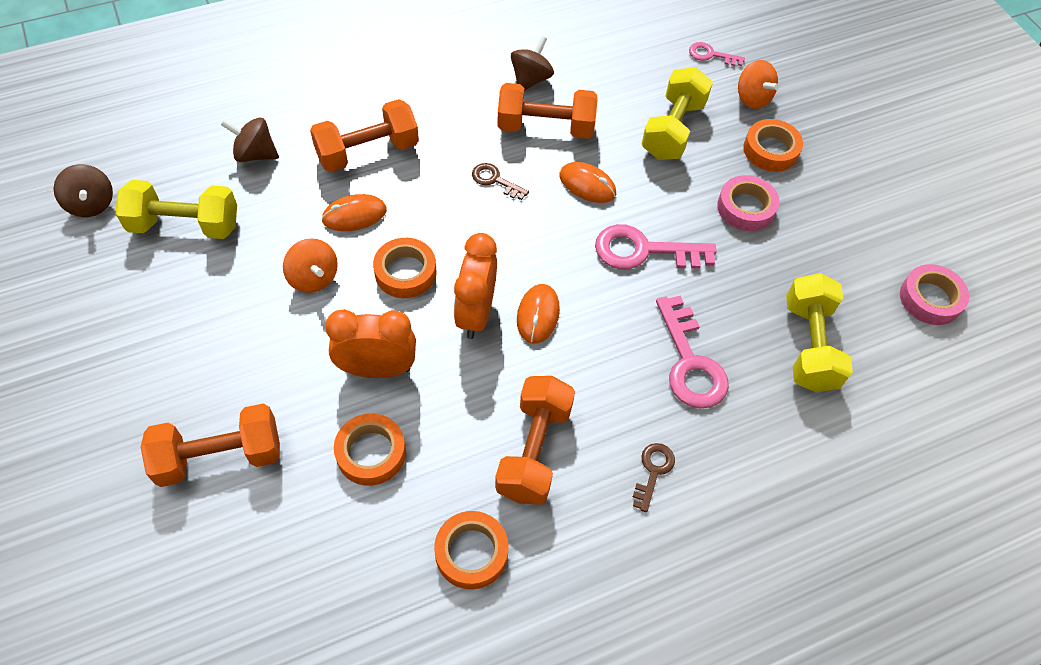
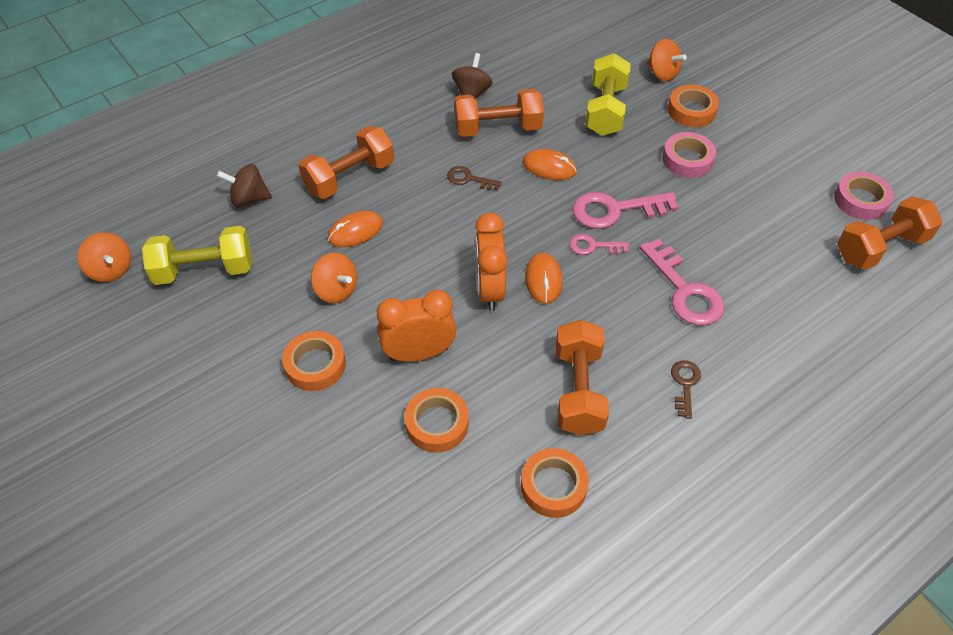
camera: 10 degrees left, 5 degrees down
(91, 204) = (111, 270): brown spinning top -> orange spinning top
(220, 456) = (302, 457): orange dumbbell -> orange dumbbell (880, 248)
(405, 272) = (416, 269): orange tape -> orange tape (315, 365)
(711, 55) = (616, 46): pink key -> pink key (593, 246)
(809, 345) = (777, 257): yellow dumbbell -> none

